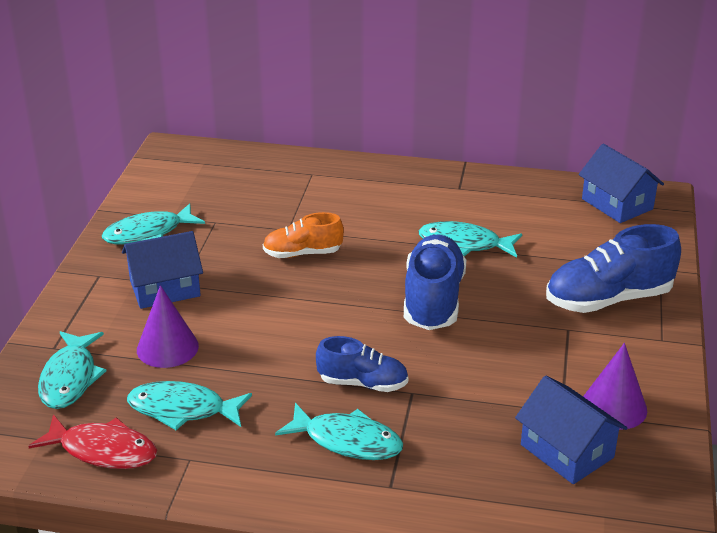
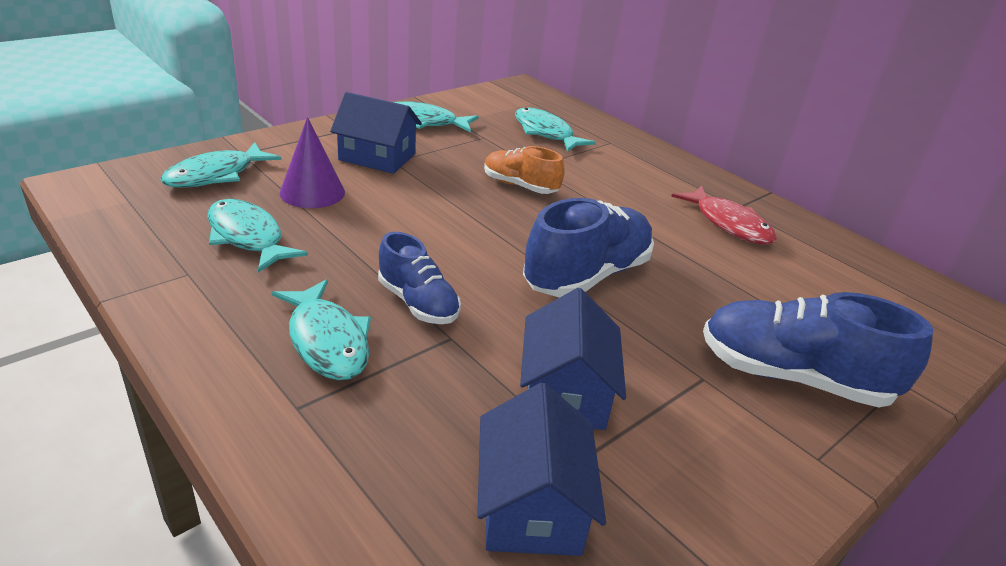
camera: 35 degrees right, 0 degrees up
(103, 450) = (147, 230): red fish -> red fish (729, 224)
(464, 244) = (683, 249): turquoise fish -> turquoise fish (545, 133)
(613, 407) = (657, 494): purple cone -> none
(617, 204) = (912, 296): blue house -> blue house (565, 392)

